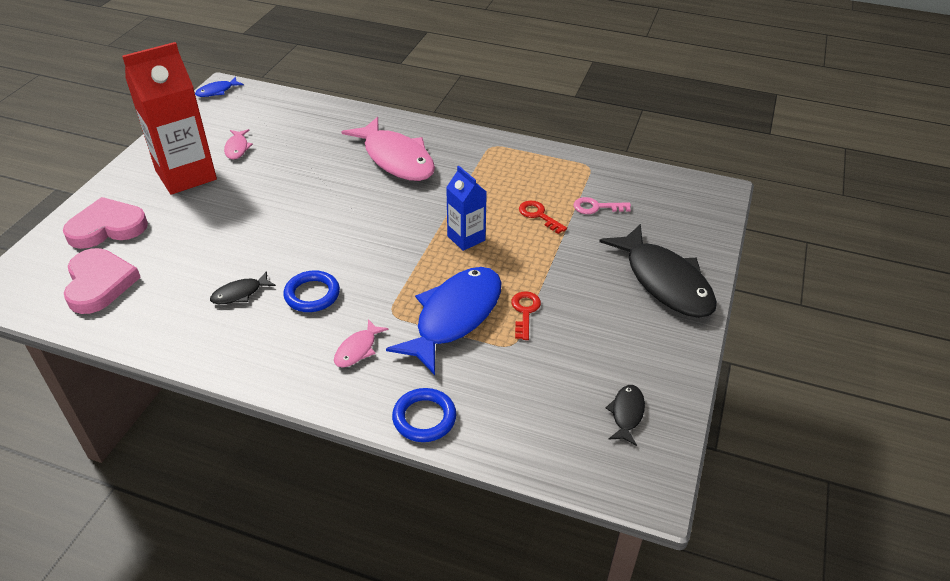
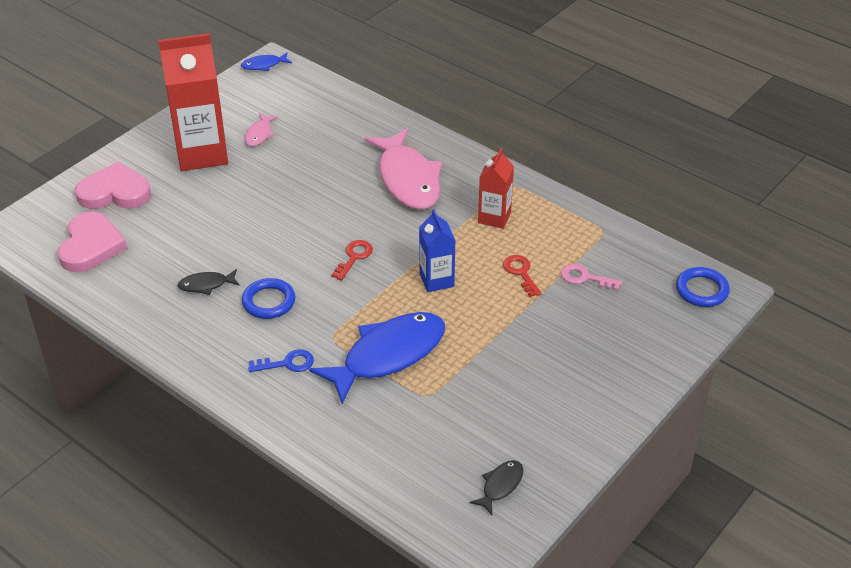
camera: 20 degrees right, 0 degrees up
(357, 349) = (287, 363): pink fish -> blue key
(424, 418) = (318, 440): blue ring -> blue ring (702, 290)
(490, 174) = (494, 217): none -> red carton
(525, 312) = (456, 367): red key -> red key (354, 257)
(664, 281) = (611, 372): black fish -> none

